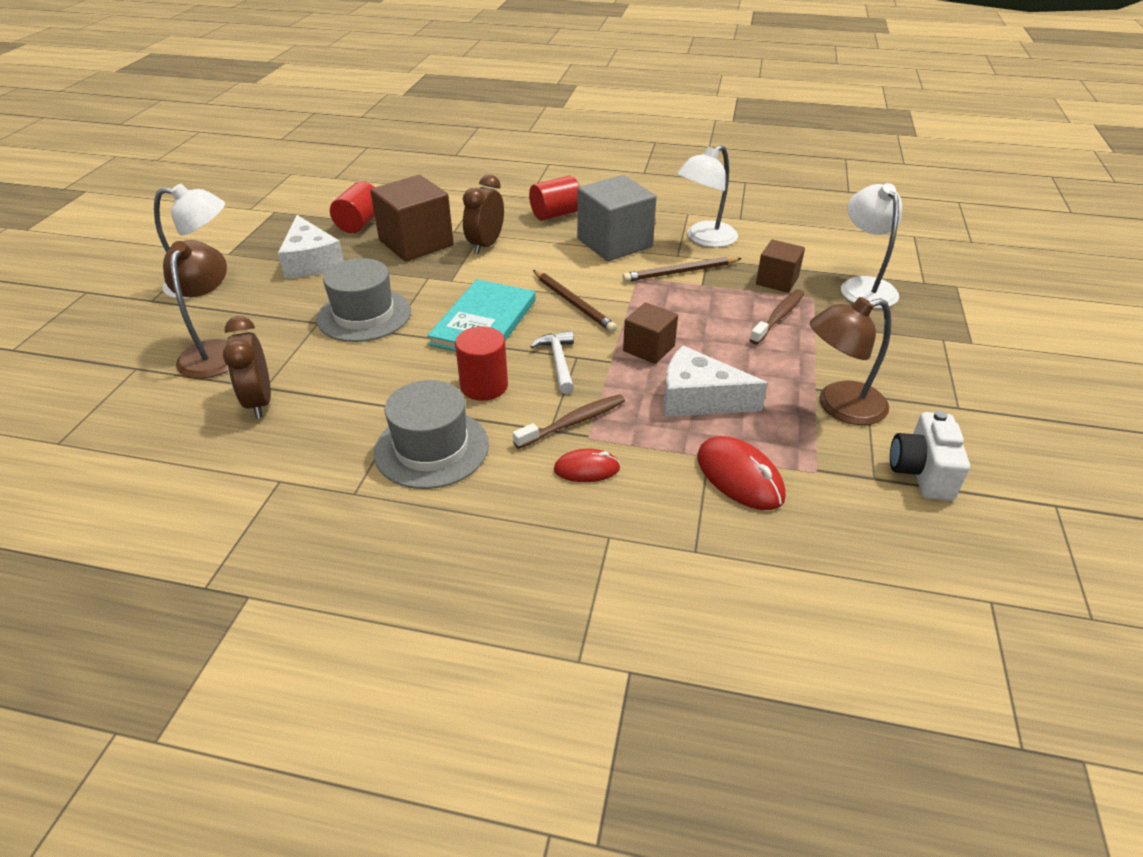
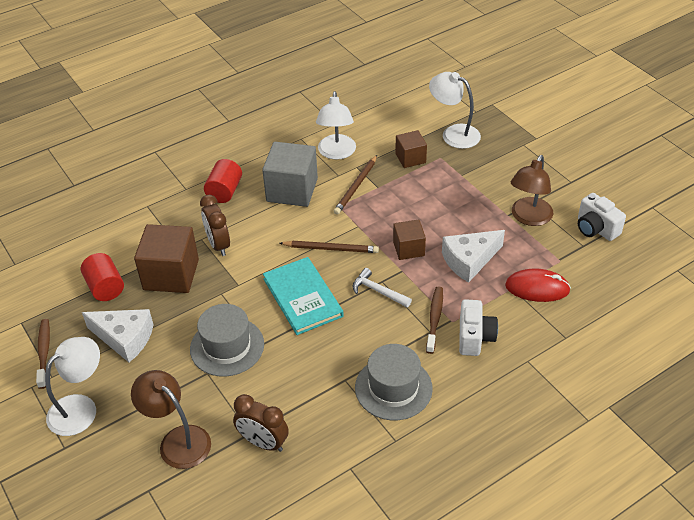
camera: 45 degrees left, 5 degrees up
(484, 386) = (364, 334): red cylinder -> none
(586, 469) = (474, 337): red mouse -> white camera
(778, 317) = (441, 183): brown toothbrush -> brown toothbrush (44, 352)

